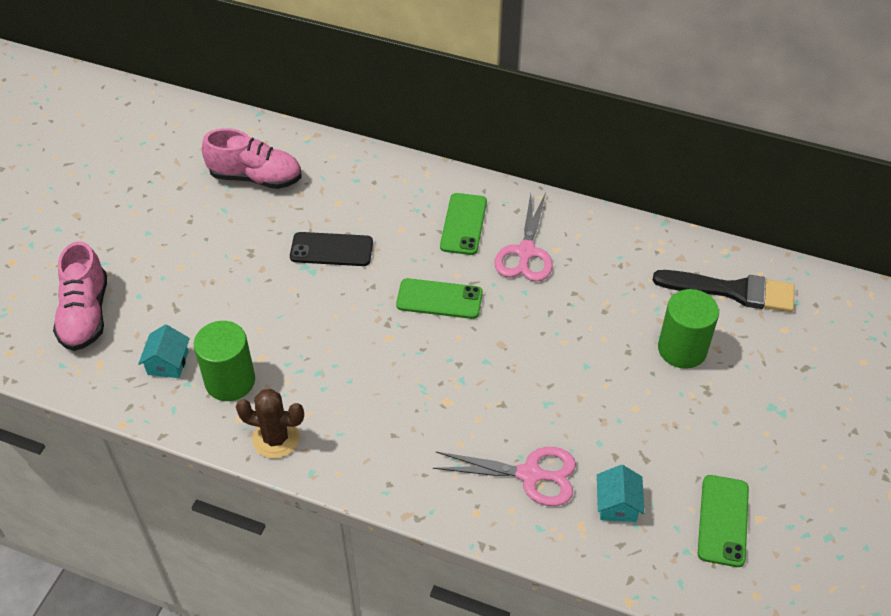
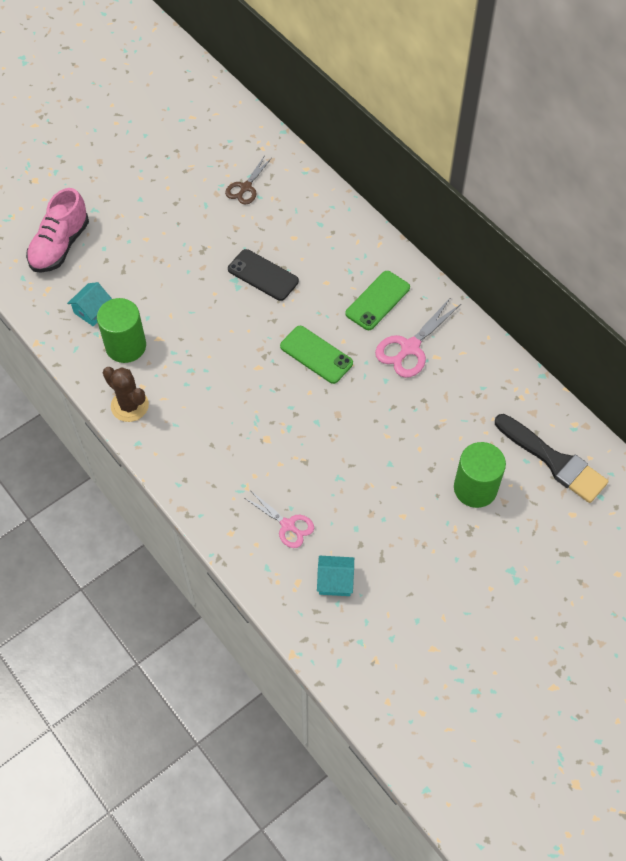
camera: 30 degrees right, 10 degrees up
(256, 177) = (245, 187): pink shoe -> brown scissors
(530, 475) = (288, 525): pink scissors -> pink scissors, size x0.66
(617, 504) = (335, 581): turquoise house -> turquoise house turned 60 degrees clockwise
(723, 520) = (404, 635): green phone -> none

